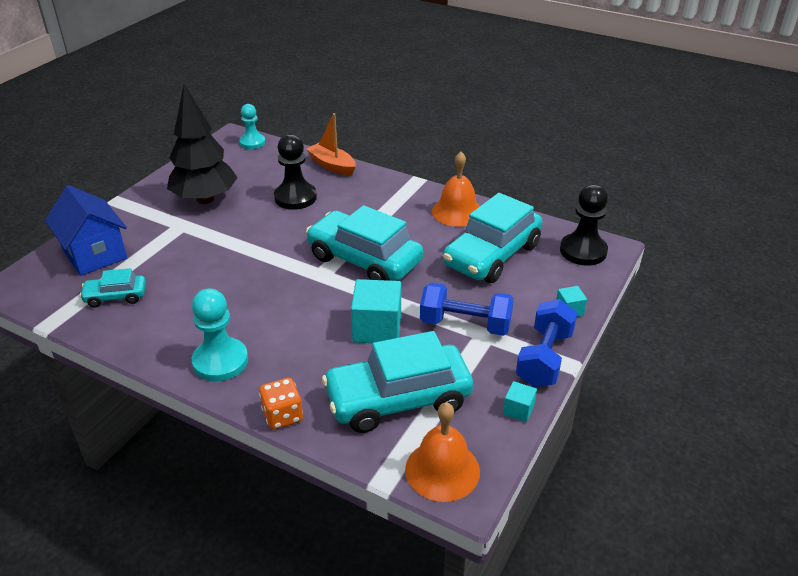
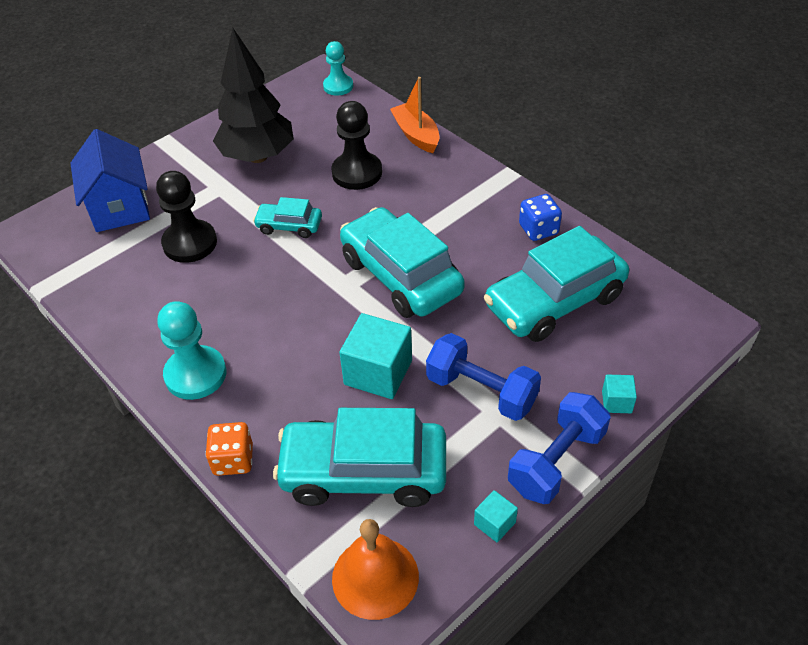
camera: 20 degrees right, 10 degrees up
(116, 296) = (121, 266): turquoise car -> turquoise car (289, 226)
(457, 211) = (538, 229): orange bell -> blue dice
(583, 251) = (673, 320): black pawn -> black pawn (190, 243)

